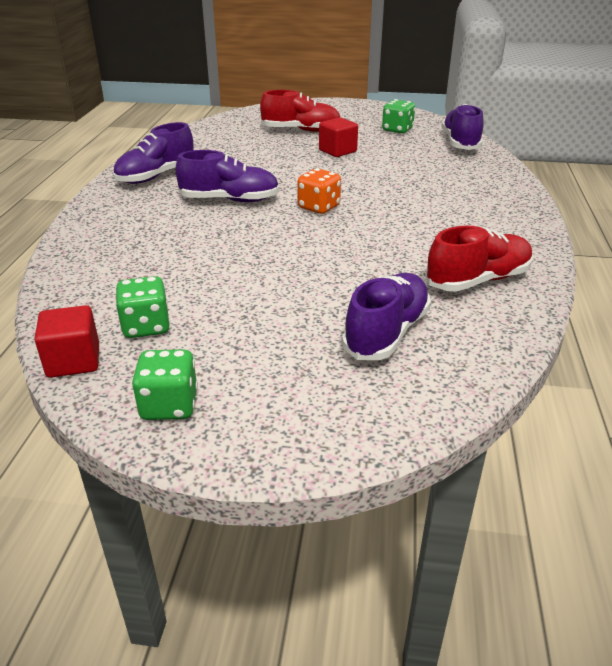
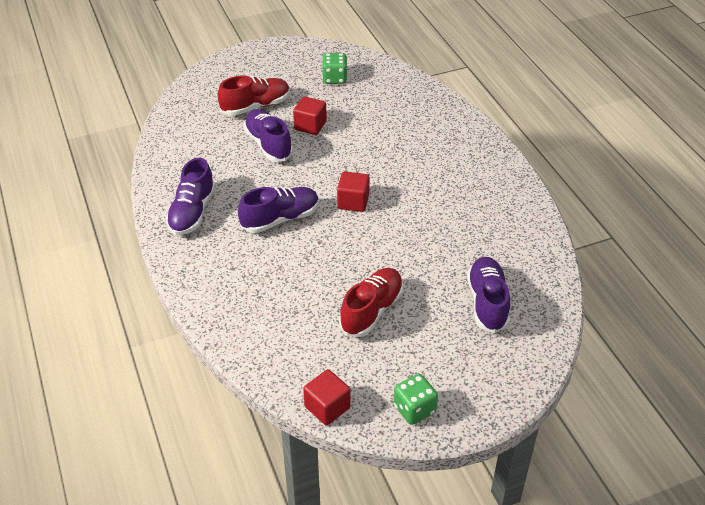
camera: 30 degrees left, 10 degrees up
(146, 326) = (343, 362): green dice -> none
(319, 207) = (353, 202): orange dice -> red cube
(460, 143) = (396, 81): purple shoe -> purple shoe (268, 144)
(478, 280) = (507, 235): red shoe -> red shoe (372, 310)

